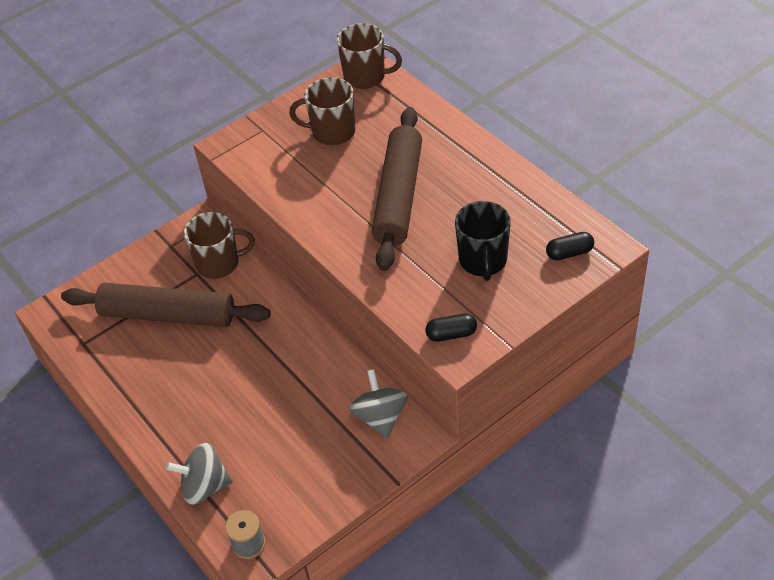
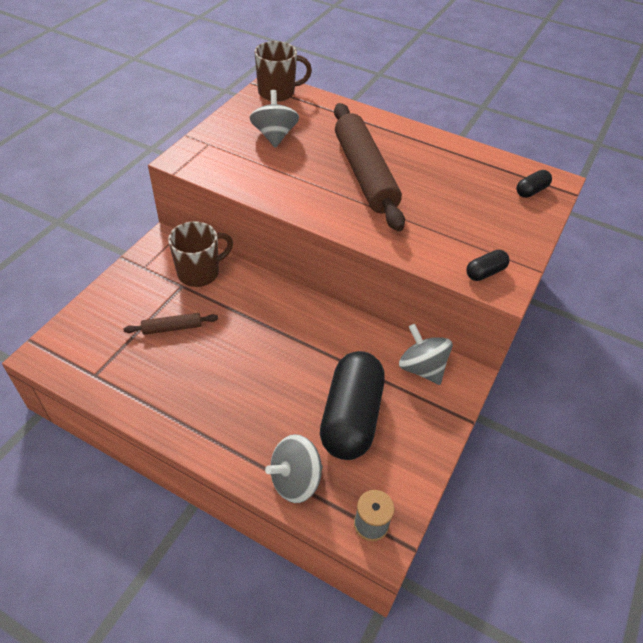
camera: 30 degrees left, 0 degrees up
(168, 315) = (172, 328): brown rolling pin -> brown rolling pin, size x0.43
(284, 445) = (351, 417): none -> black capsule
(332, 132) = (274, 136): brown mug -> grey spinning top
(483, 261) = (469, 210): black mug -> none

